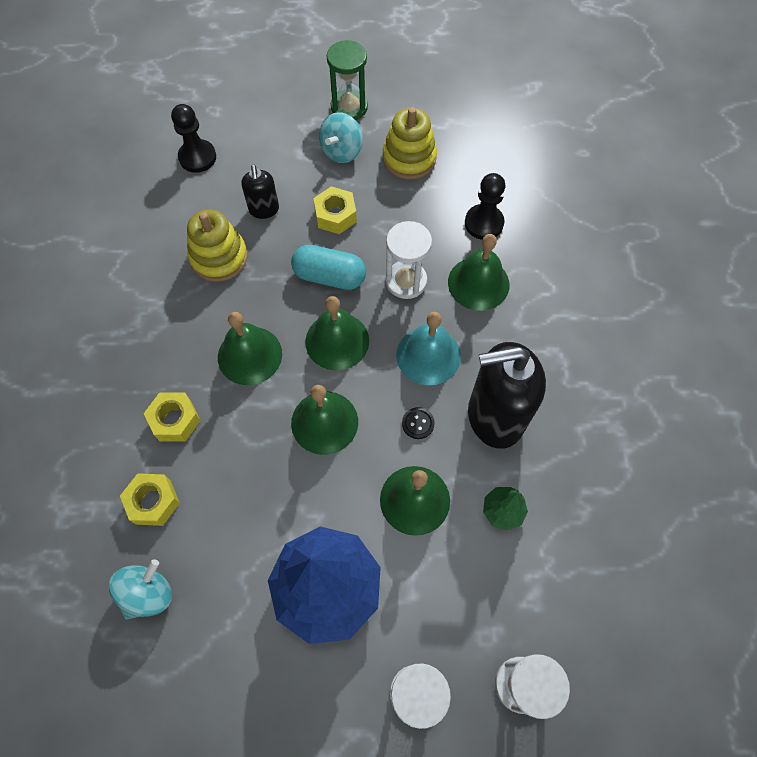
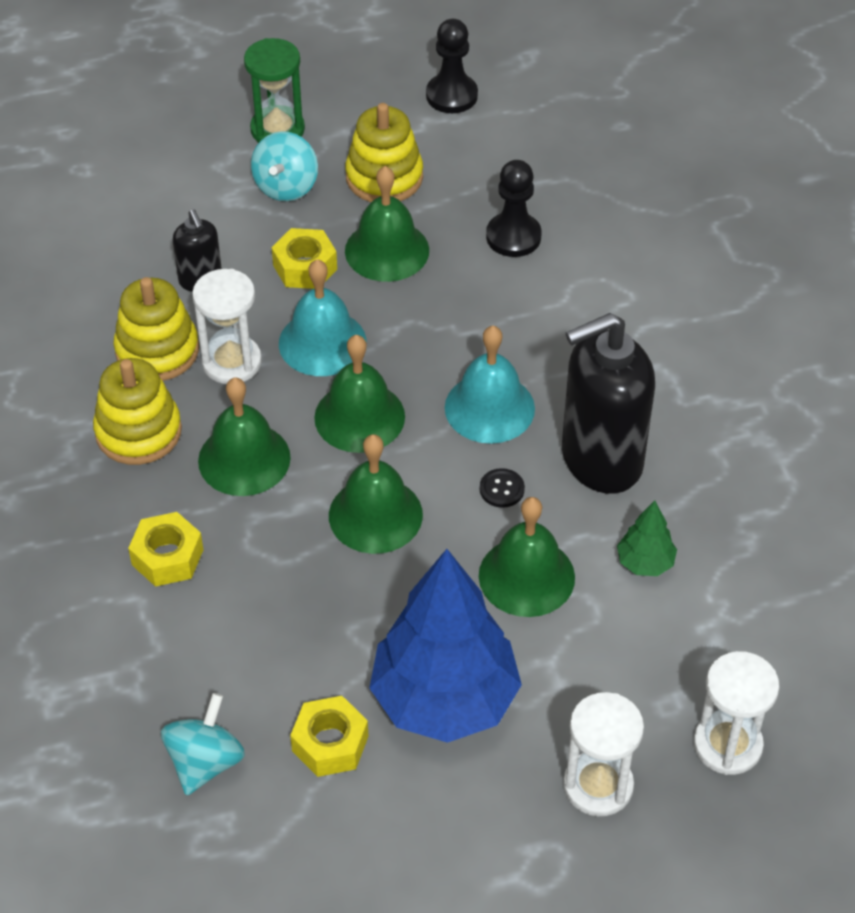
camera: 15 degrees left, 15 degrees down
(153, 502) = (172, 657): yellow nut -> yellow nut (330, 743)
(187, 317) = (138, 431): none -> yellow stacking toy
(197, 157) = (80, 233): black pawn -> black pawn (451, 95)
(329, 276) = (322, 342): turquoise capsule -> turquoise bell
(406, 281) = (430, 327): white hourglass -> white hourglass (232, 362)
(478, 283) = (529, 309): green bell -> green bell (387, 250)

